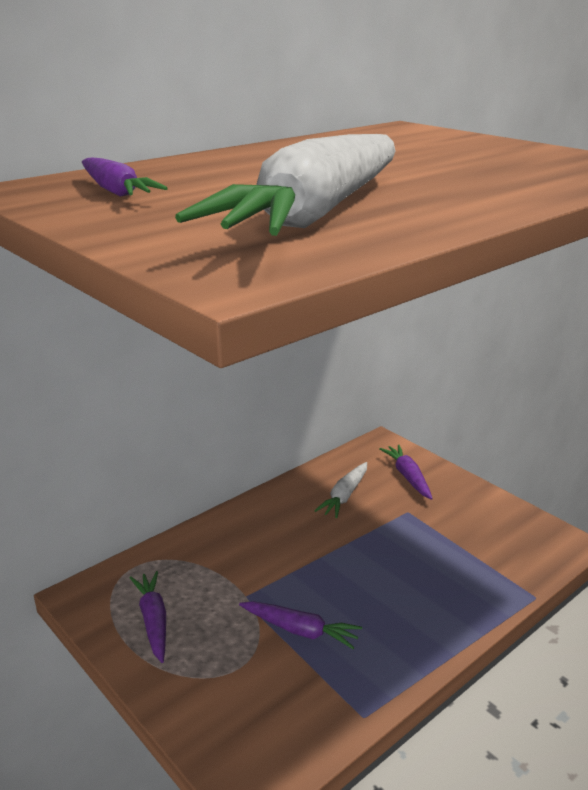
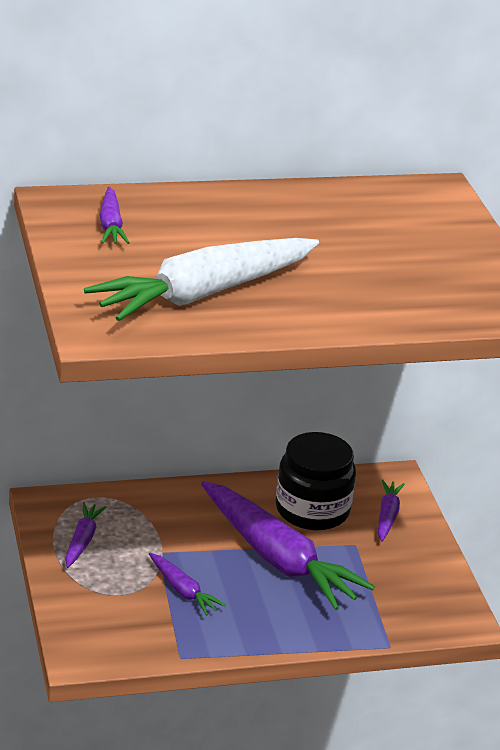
camera: 25 degrees right, 5 degrees up
(344, 496) = (312, 510): white carrot -> black jar
(358, 554) = (278, 559): none -> purple carrot

